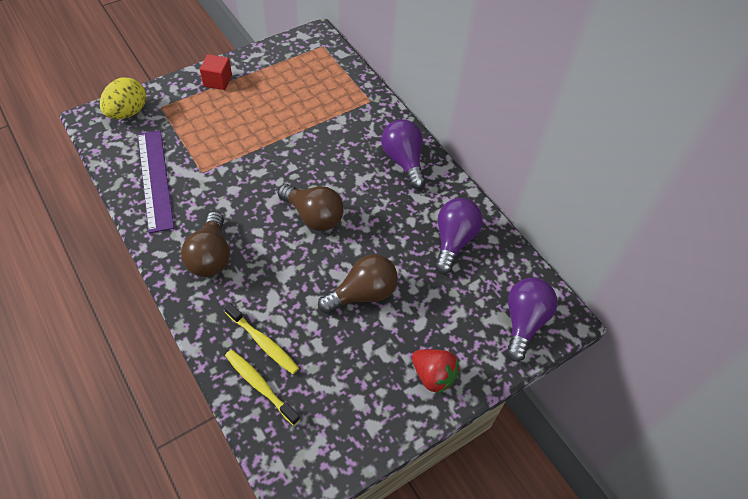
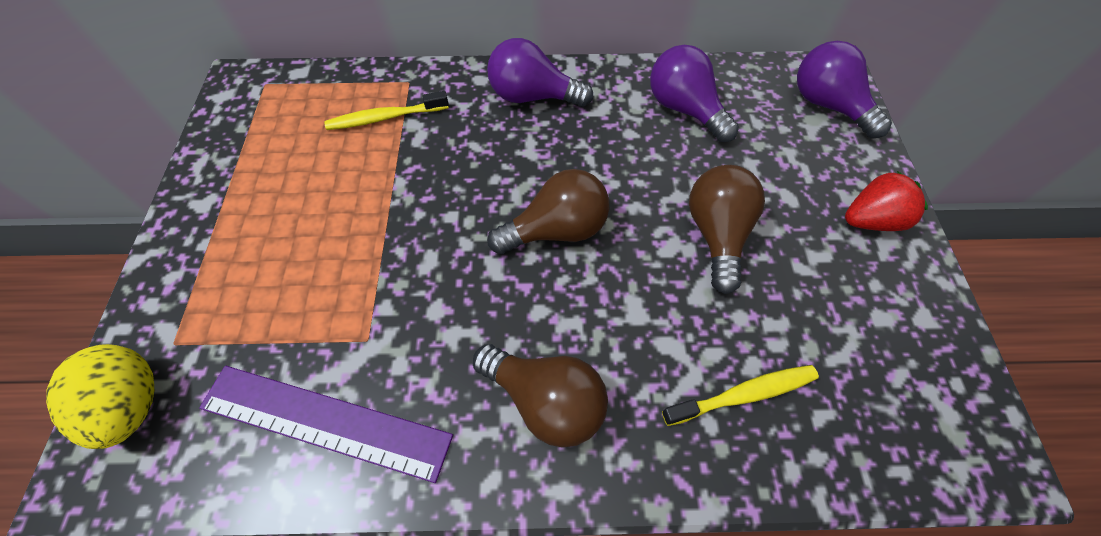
camera: 55 degrees left, 5 degrees up
(218, 81) = (201, 235): red cube -> none
(260, 385) = (817, 433): yellow toothbrush -> yellow toothbrush (385, 117)

